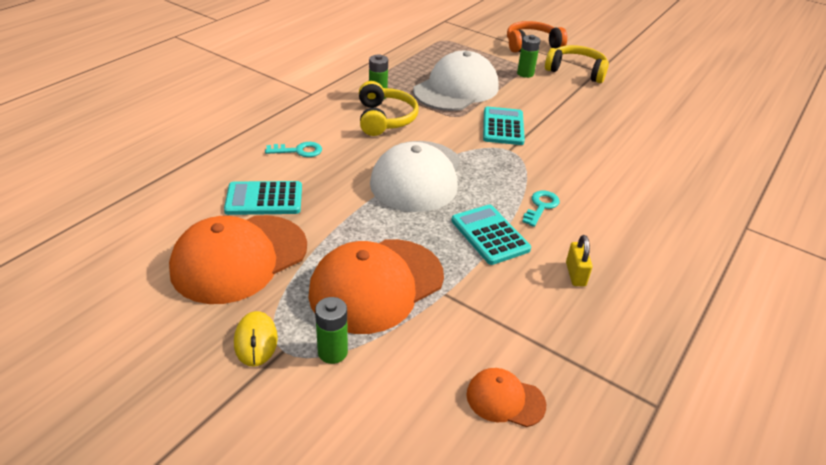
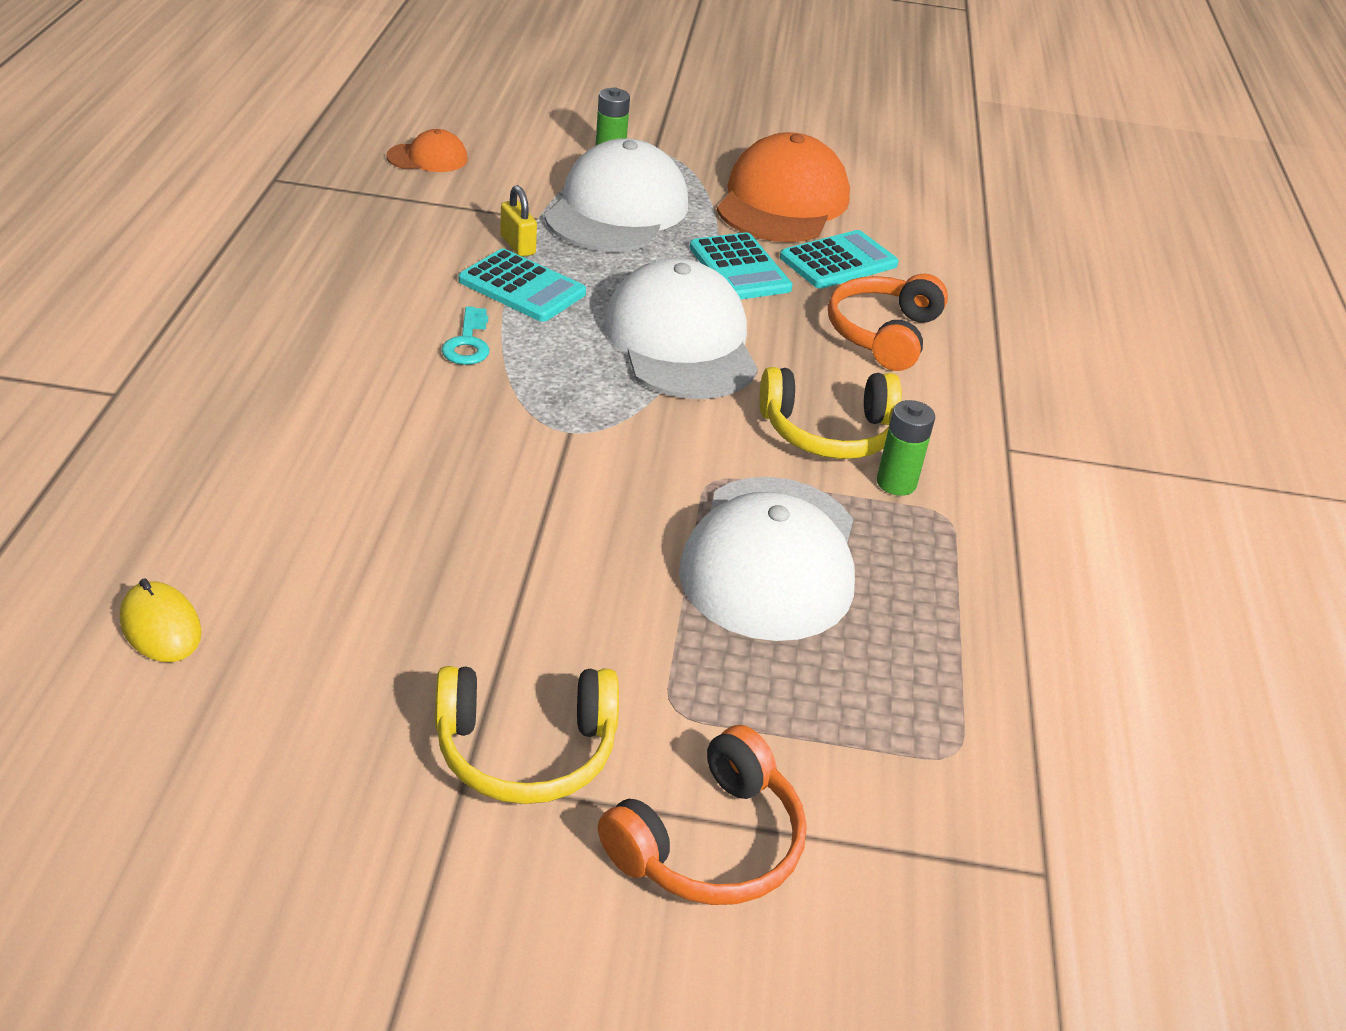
camera: 150 degrees right, 0 degrees up
(255, 341) = (685, 151): yellow mouse -> yellow mouse (161, 626)
(298, 151) = (883, 334): turquoise key -> orange headphones
(376, 285) = (617, 210): orange cap -> white cap
(384, 119) = (828, 432): yellow headphones -> yellow headphones turned 60 degrees counterclockwise
(503, 127) = (609, 481): turquoise calculator -> turquoise calculator (739, 268)
(525, 74) = (654, 680): green battery -> none
(575, 274) = (388, 268): yellow padlock -> yellow padlock (517, 245)

